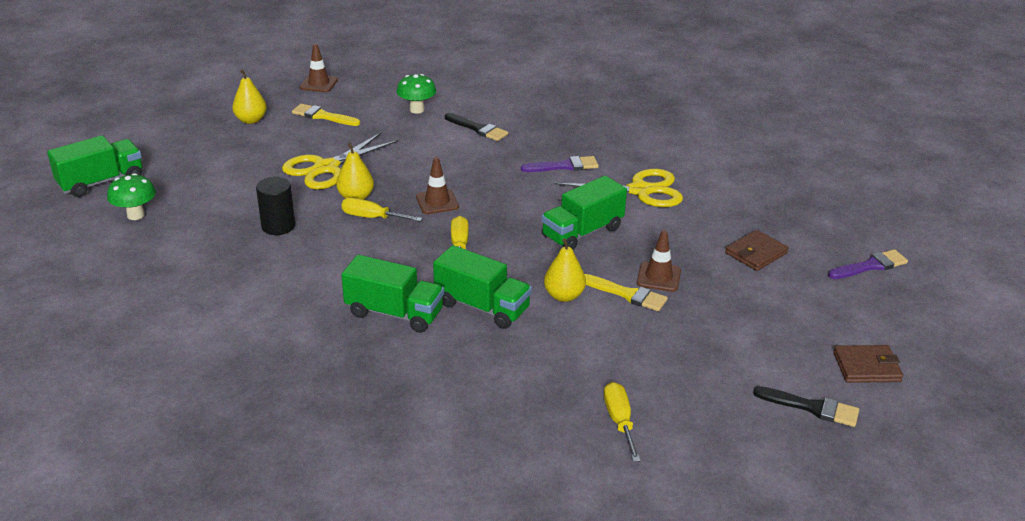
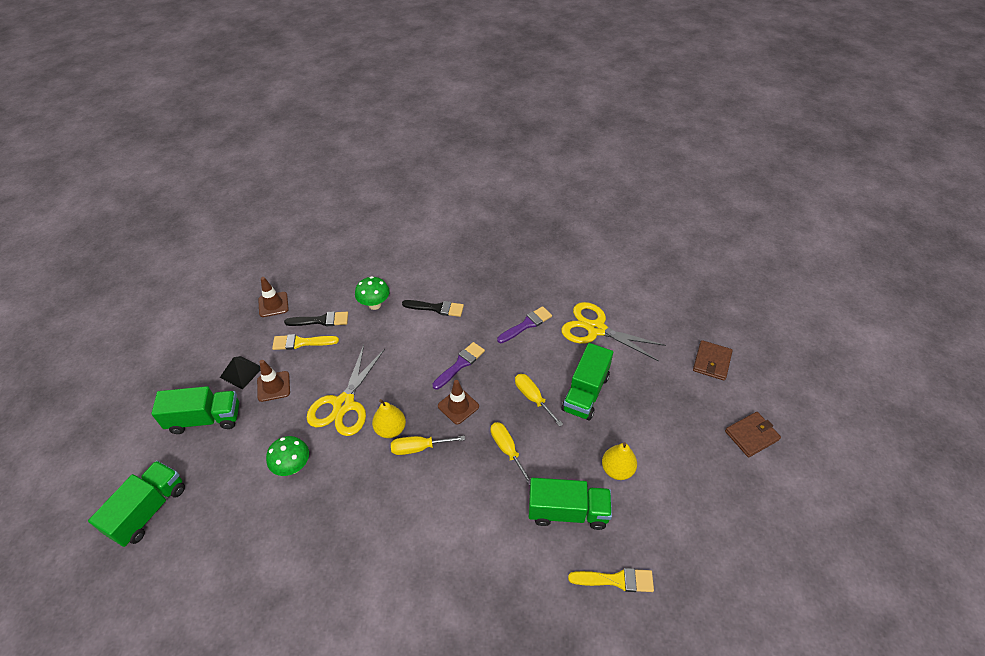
camera: 25 degrees left, 15 degrees up
(136, 215) = (210, 539): green mushroom -> green mushroom (293, 467)
(251, 120) = (241, 372): yellow pear -> black pyramid
(278, 226) = (347, 494): black cylinder -> none
(394, 313) = (507, 553): green truck -> green truck (205, 419)
(619, 421) = (741, 588): yellow screwdriver -> yellow screwdriver (533, 398)
(627, 294) = (658, 446): yellow brush -> yellow brush (616, 580)
(640, 191) = (596, 329): yellow scissors -> yellow scissors turned 120 degrees counterclockwise
(658, 277) = (667, 417): brown traffic cone -> brown traffic cone (273, 386)
(812, 407) = (845, 505): black brush -> black brush (321, 320)
(866, 367) = (849, 446): brown wallet -> brown wallet (751, 435)
(870, 266) = (787, 342): purple brush -> purple brush (460, 364)

